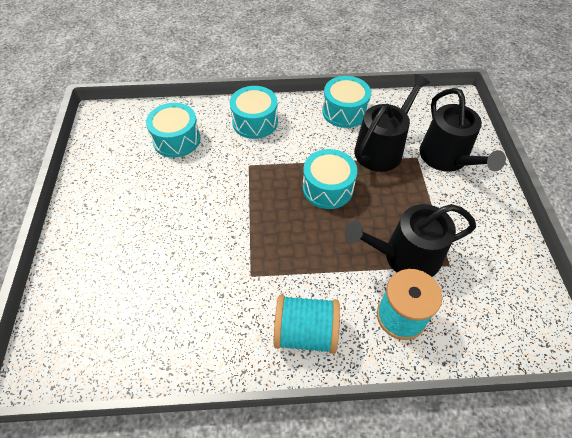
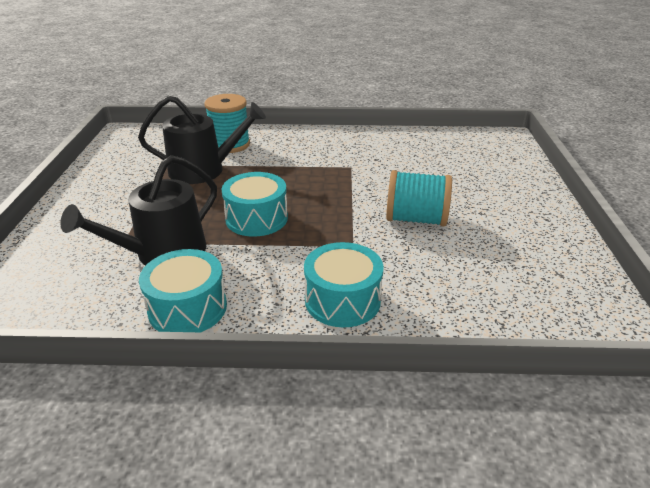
camera: 175 degrees left, 20 degrees down
(176, 140) = (464, 281): turquoise drum -> none
(305, 332) = (308, 142): turquoise spool -> turquoise spool (416, 219)
(447, 158) = (86, 238): black watering can -> none

